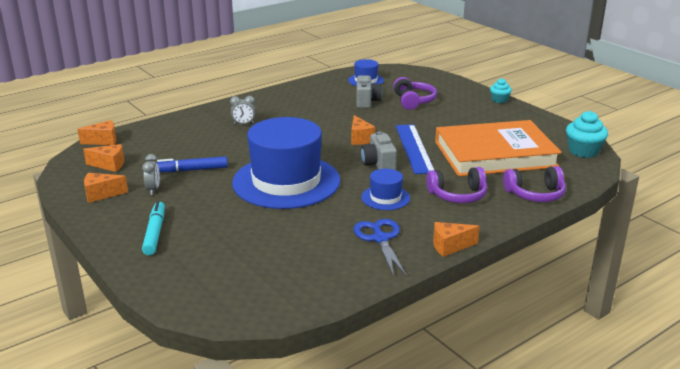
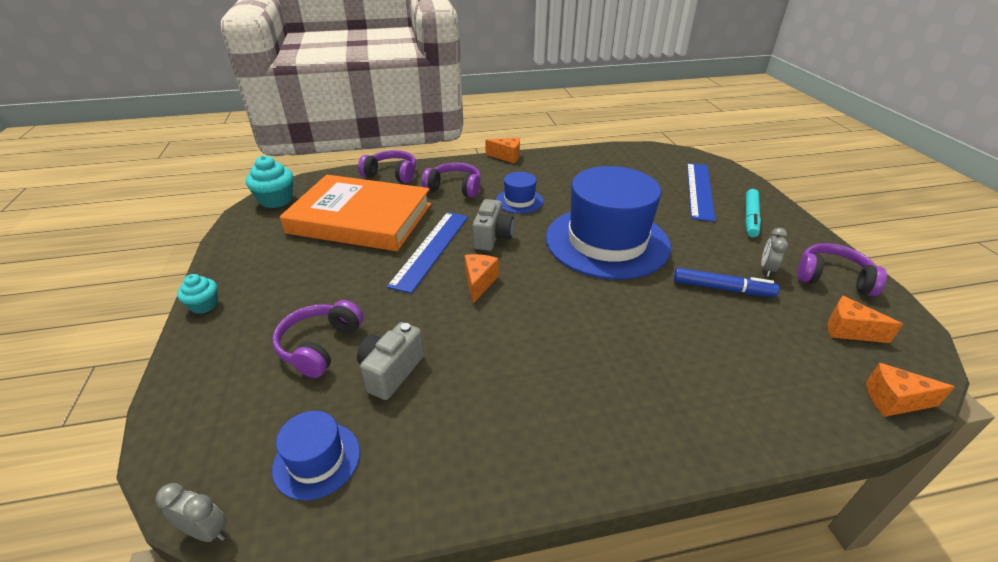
camera: 155 degrees left, 10 degrees up
(101, 194) = (832, 278): orange cheese -> purple headphones
(206, 254) = (699, 190): none -> blue ruler
(243, 124) = (635, 372): grey clock -> grey clock (207, 531)
(380, 239) = (553, 171): blue scissors -> none

